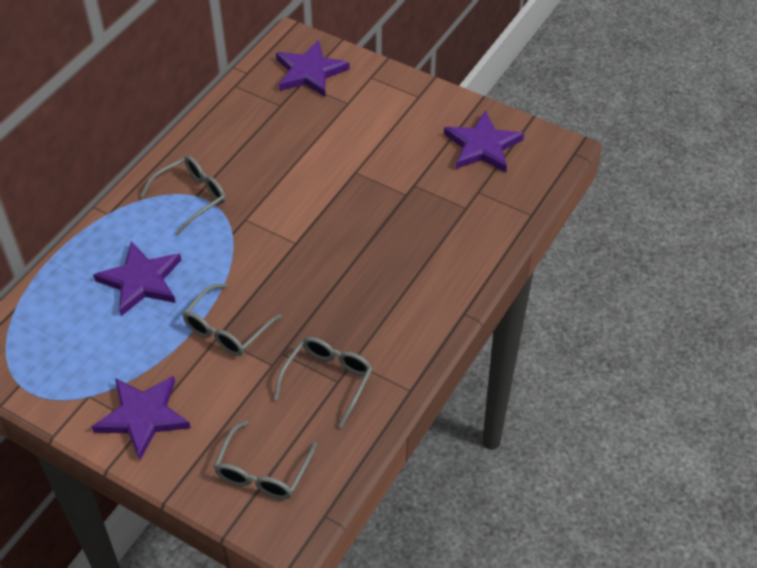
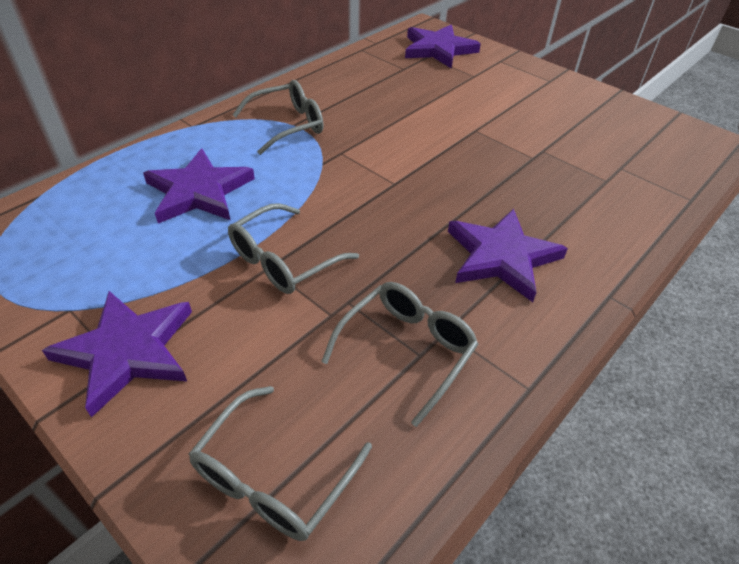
camera: 10 degrees right, 5 degrees down
(482, 146) = (623, 128): purple star -> purple star (501, 257)

